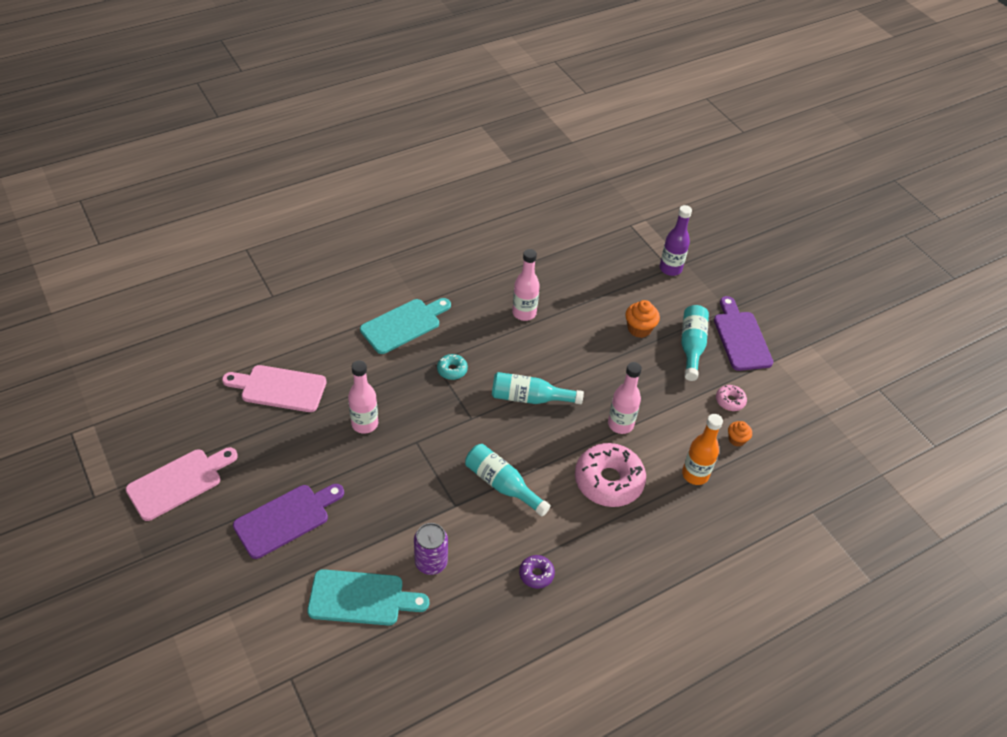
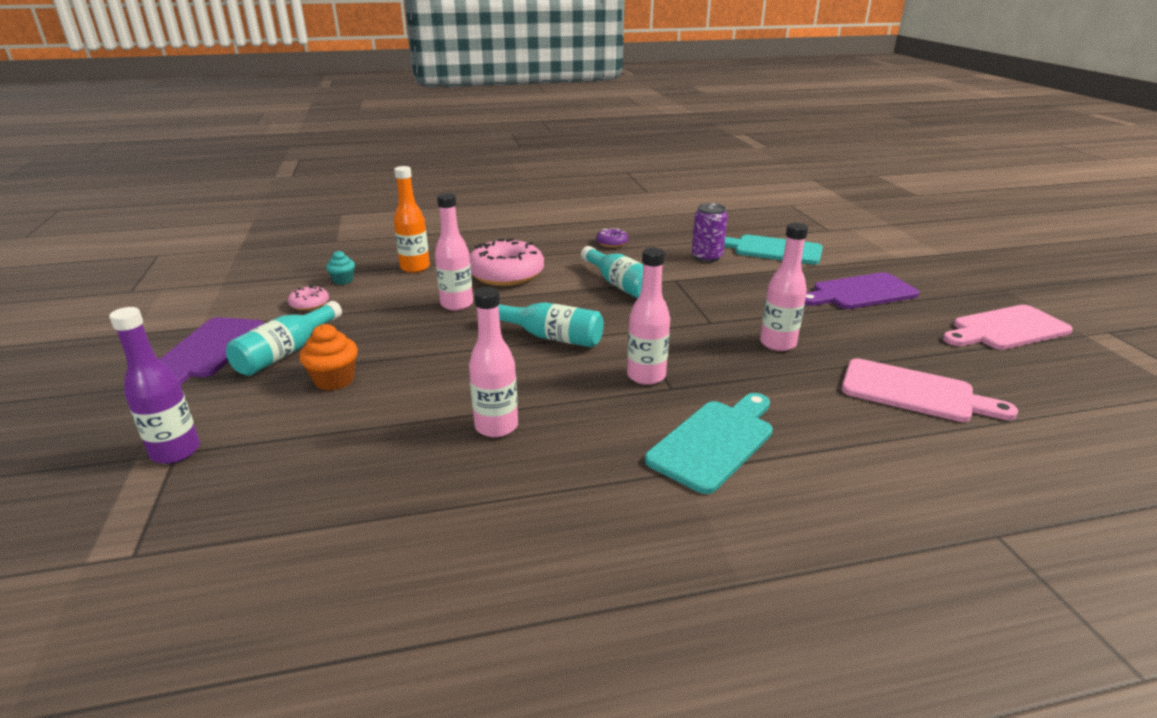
camera: 160 degrees left, 20 degrees down
(403, 325) = (714, 442): turquoise cutting board -> turquoise cutting board turned 150 degrees clockwise
(452, 370) = (646, 376): turquoise donut -> pink bottle
(736, 439) = (343, 280): orange cupcake -> turquoise cupcake

